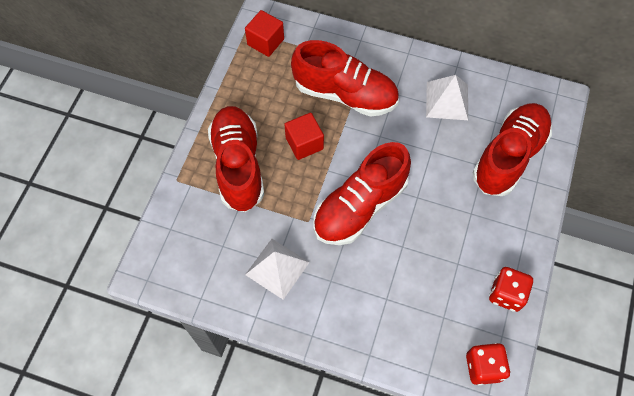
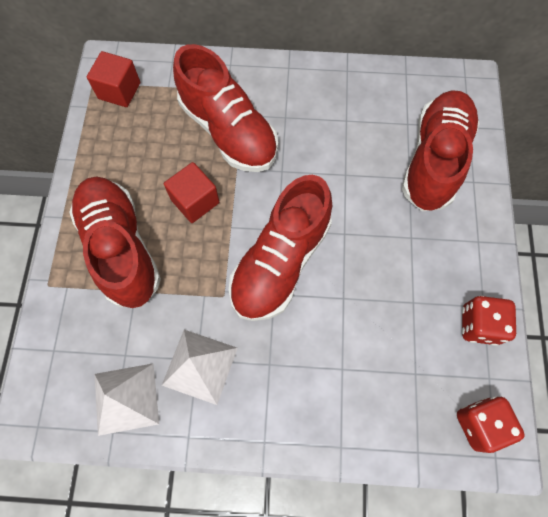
camera: 15 degrees left, 5 degrees up
(345, 94) = (228, 131): red shoe -> red shoe turned 45 degrees clockwise
(447, 101) = (347, 112): white pyramid -> white pyramid (126, 398)

